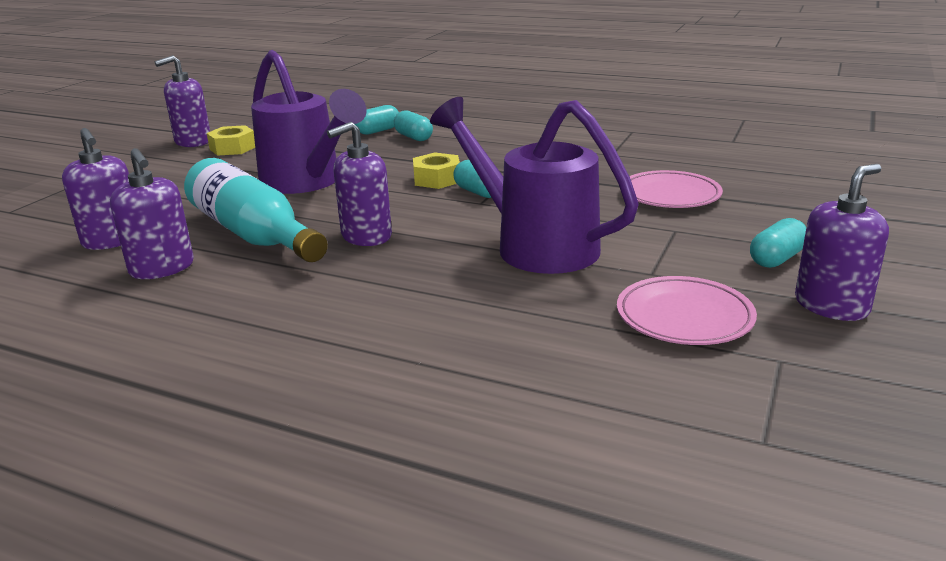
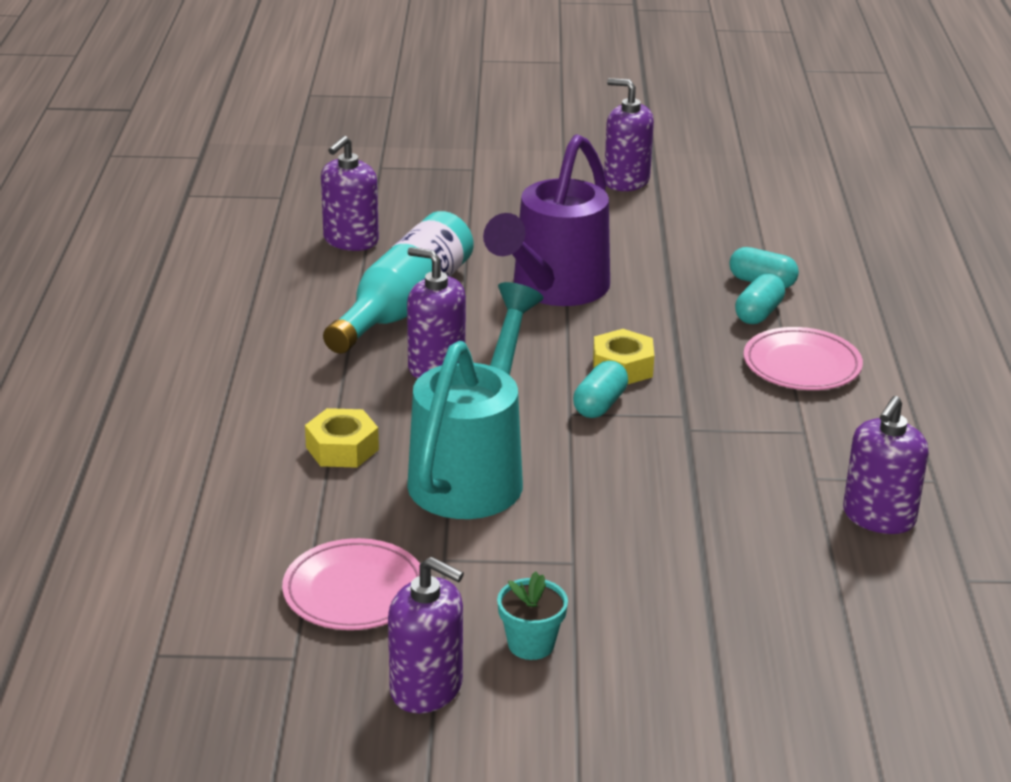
camera: 65 degrees right, 5 degrees up
(162, 268) = (309, 286): purple soap dispenser -> purple soap dispenser (878, 517)
(233, 148) = (625, 211): yellow nut -> yellow nut (342, 448)
(533, 244) = (474, 471): purple watering can -> turquoise watering can
(670, 195) = (687, 545): pink plate -> pink plate (801, 365)
(776, 259) = (531, 644): turquoise capsule -> turquoise flower pot

